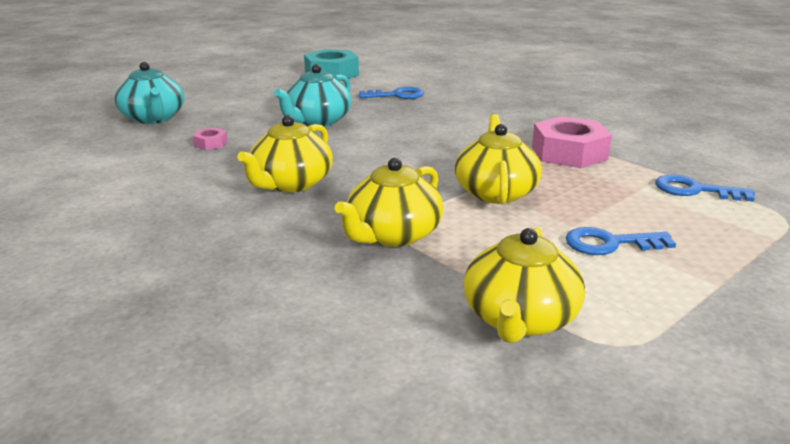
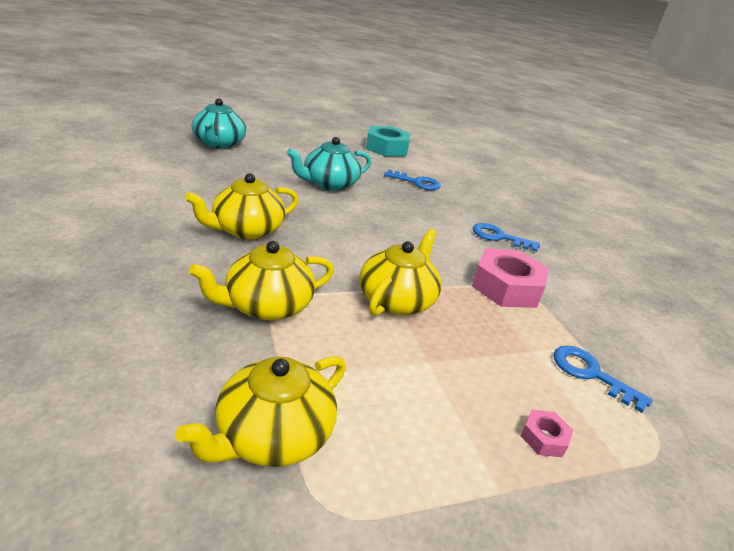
camera: 20 degrees right, 5 degrees up
(211, 143) = (231, 177): pink nut -> pink nut (543, 438)
(609, 244) = (441, 395): blue key -> blue key (499, 237)

